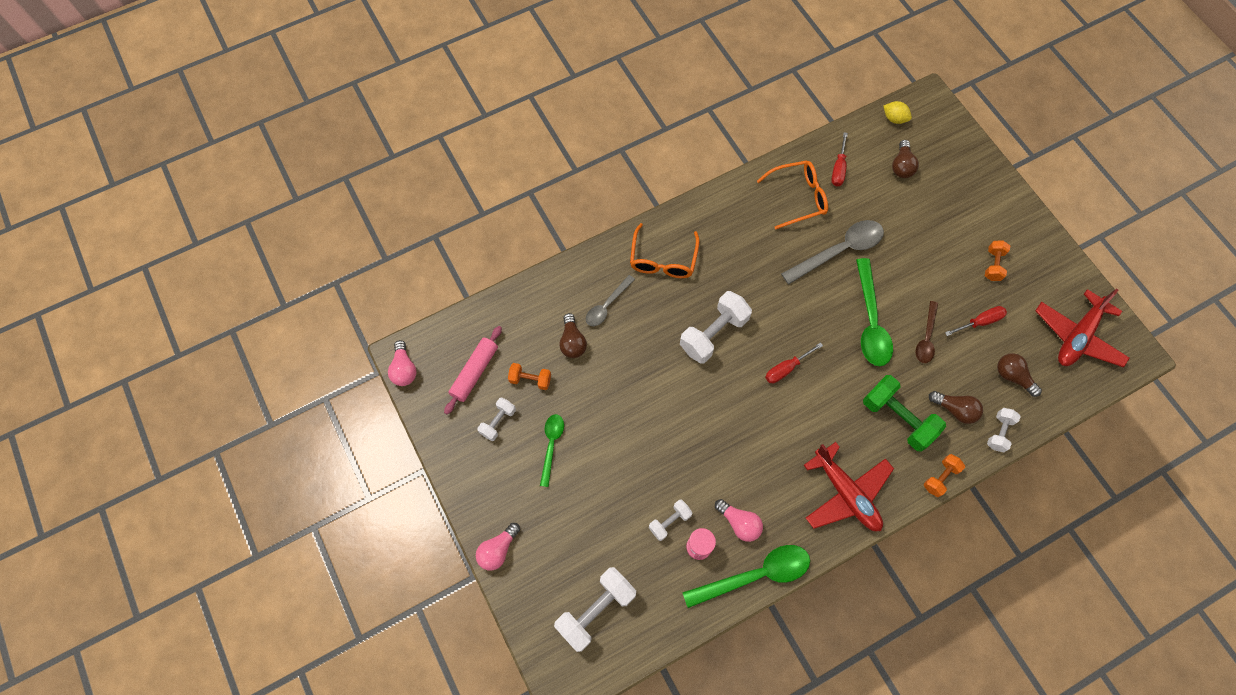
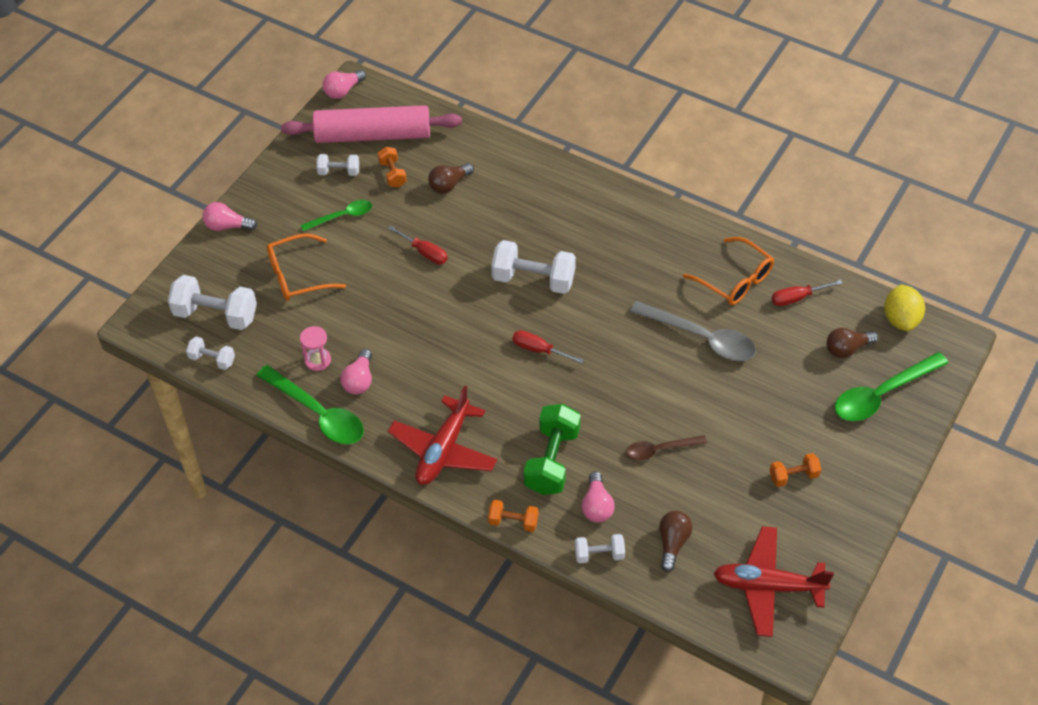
camera: 60 degrees right, 15 degrees down
(475, 372) = (373, 135): pink rolling pin -> pink rolling pin, size x1.73
(607, 305) = (503, 191): grey spoon -> none
(663, 259) = (581, 209): orange glasses -> orange glasses (297, 275)
(669, 522) = (327, 329): white dumbbell -> white dumbbell (212, 359)
(870, 321) = (642, 396): green spoon -> green spoon (882, 394)
(894, 118) = (901, 319): yellow lemon -> yellow lemon, size x1.52
(955, 410) = (597, 506): brown light bulb -> pink light bulb
(980, 322) = (715, 490): red screwdriver -> red screwdriver (425, 252)

